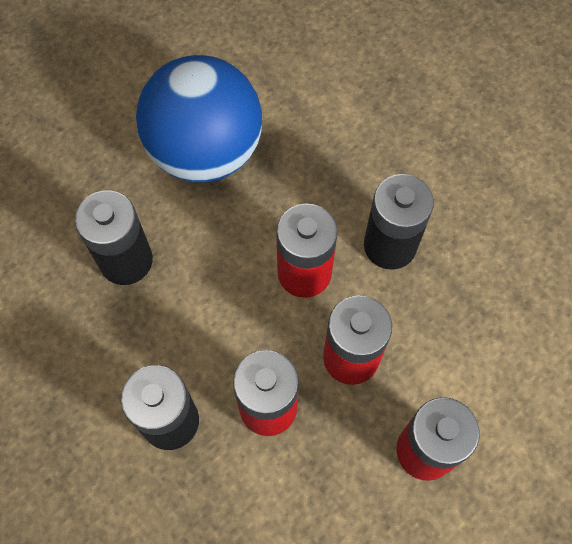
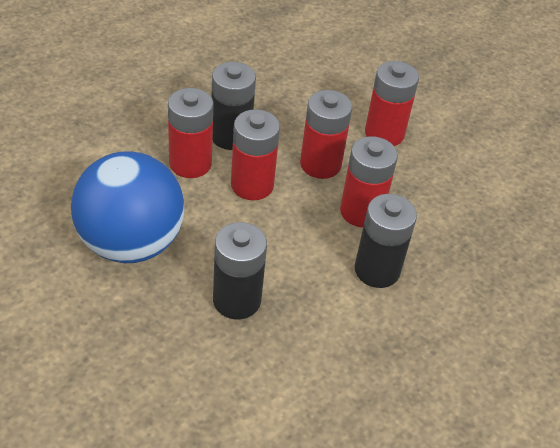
camera: 95 degrees left, 20 degrees down
(334, 202) = (190, 163): none -> red battery

